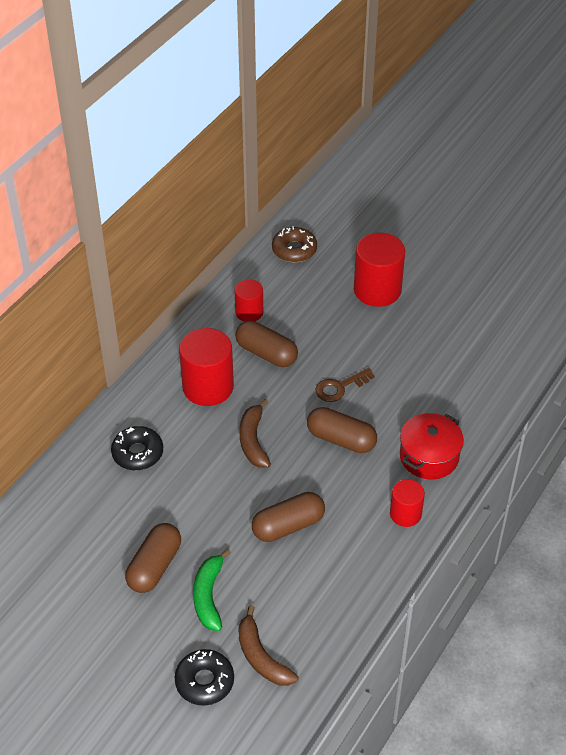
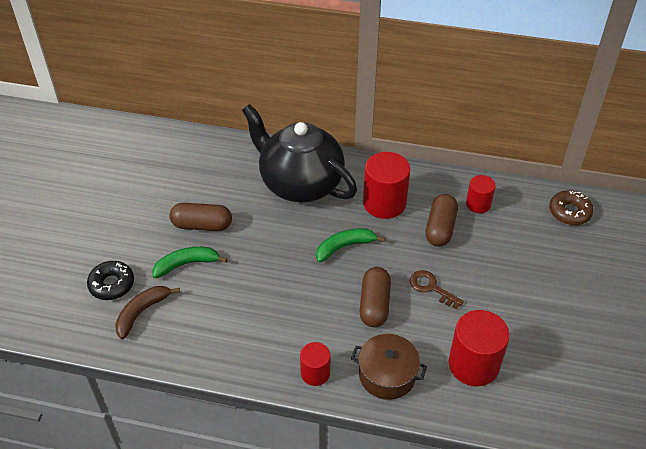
camera: 70 degrees right, 0 degrees up
(137, 453) = (300, 183): black donut -> black teapot
(253, 440) = (344, 247): brown banana -> green banana
(288, 526) = (269, 294): brown capsule -> none
(377, 290) = (563, 284): red cylinder -> red cylinder (473, 364)
(429, 456) = (387, 375): red pot -> brown pot

